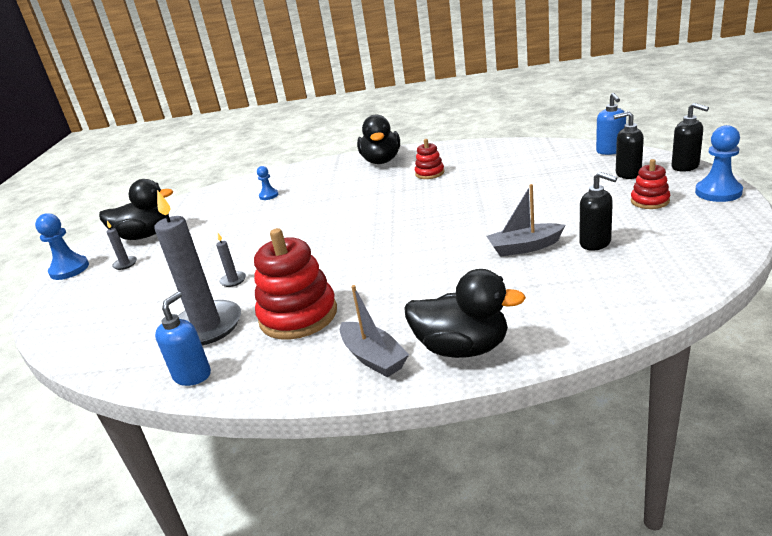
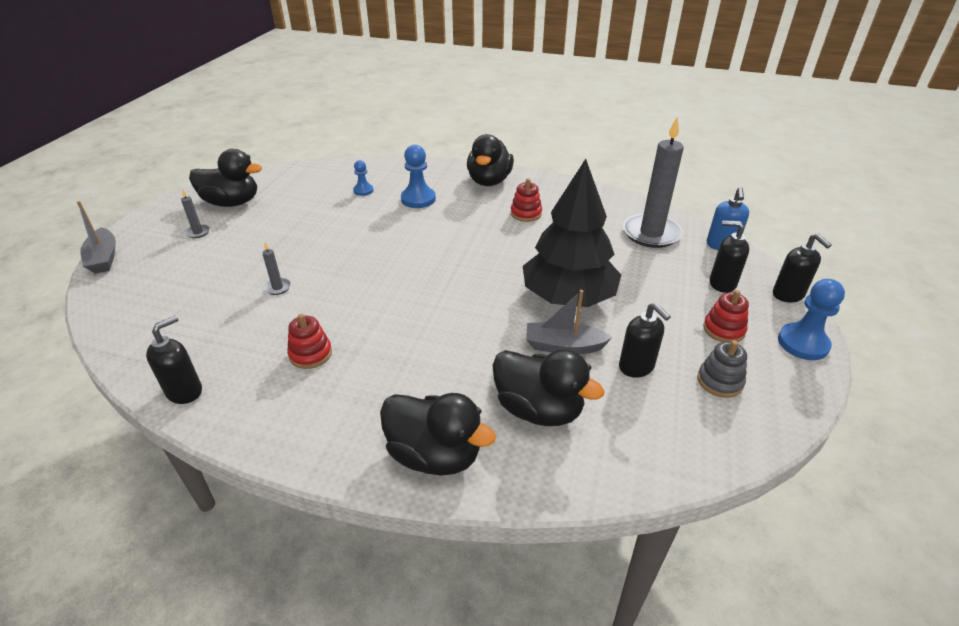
camera: 10 degrees right, 10 degrees up
(69, 269) = (150, 221): blue pawn -> blue pawn (418, 199)
(192, 375) = (185, 391): blue soap dispenser -> black soap dispenser
(207, 326) = (227, 336): grey candle -> grey candle (651, 233)
(298, 315) = (310, 354): red stacking toy -> red stacking toy, size x0.52
(373, 357) = (348, 434): grey boat -> grey boat (103, 258)
(506, 216) = (568, 297): none -> black tree
(532, 293) = (538, 409): none -> black duck
(669, 233) = (719, 381): none -> grey stacking toy

